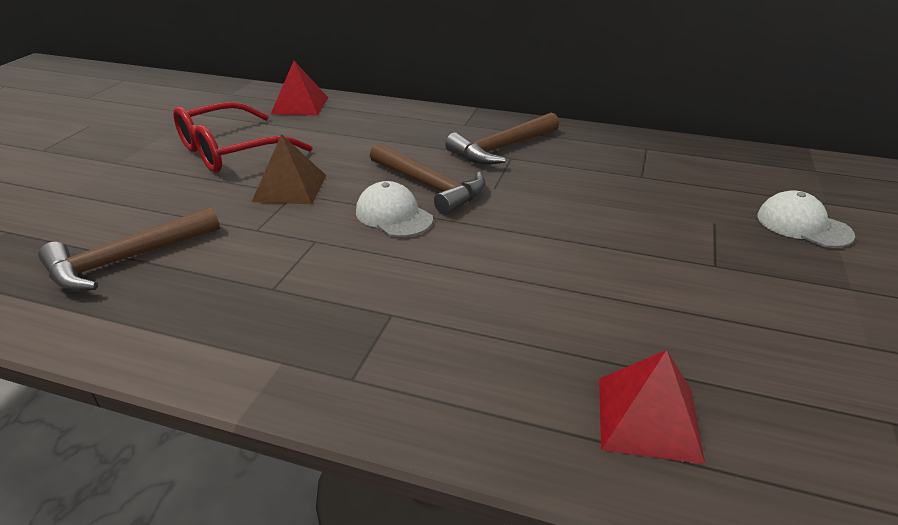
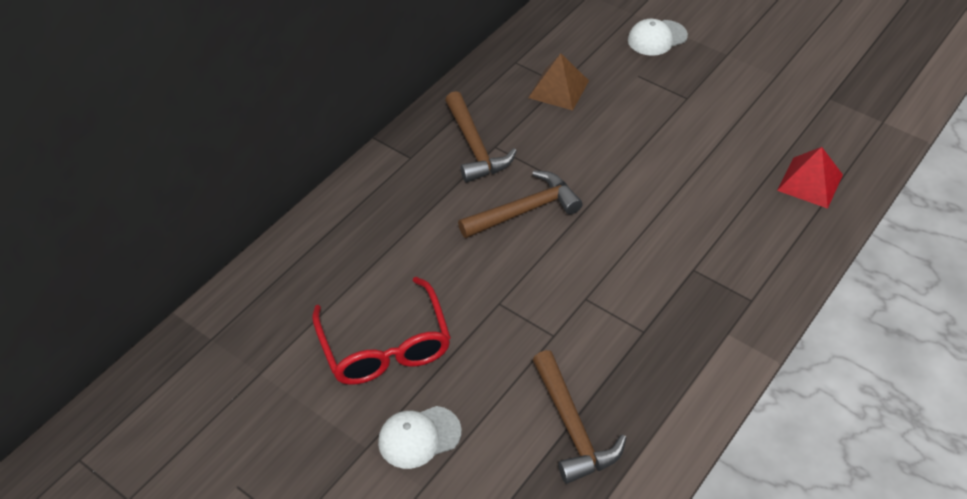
camera: 70 degrees left, 15 degrees up
(290, 188) = (488, 305): brown pyramid -> brown pyramid (558, 89)
(300, 105) = (289, 276): red pyramid -> none
(393, 215) = (564, 243): white cap -> white cap (419, 437)

